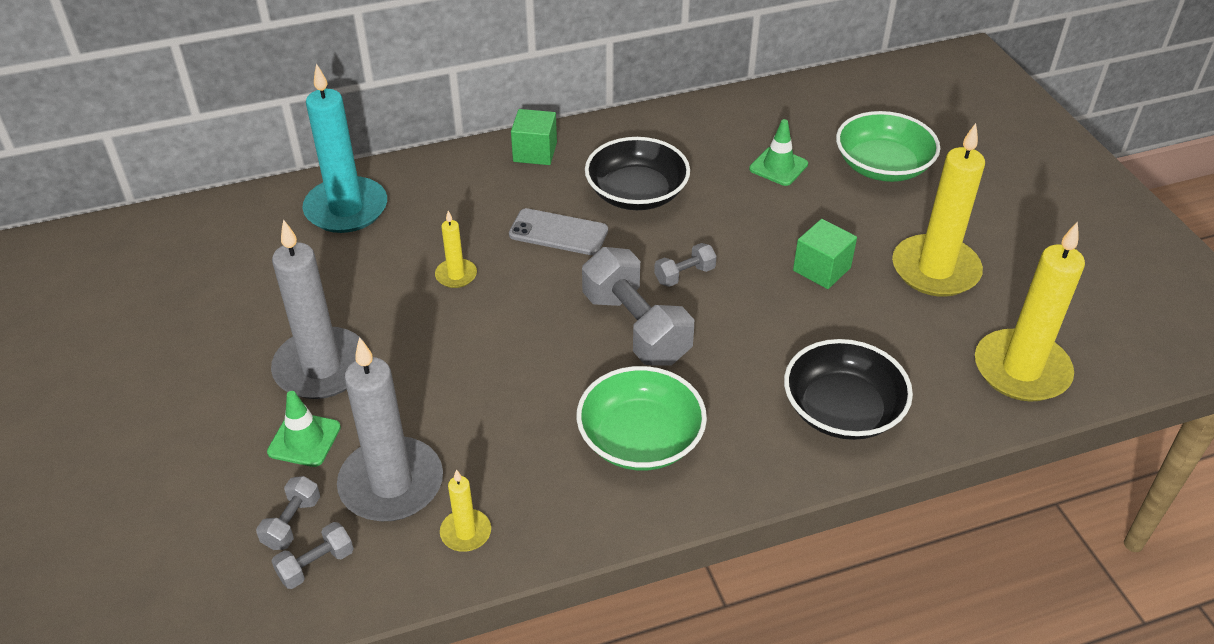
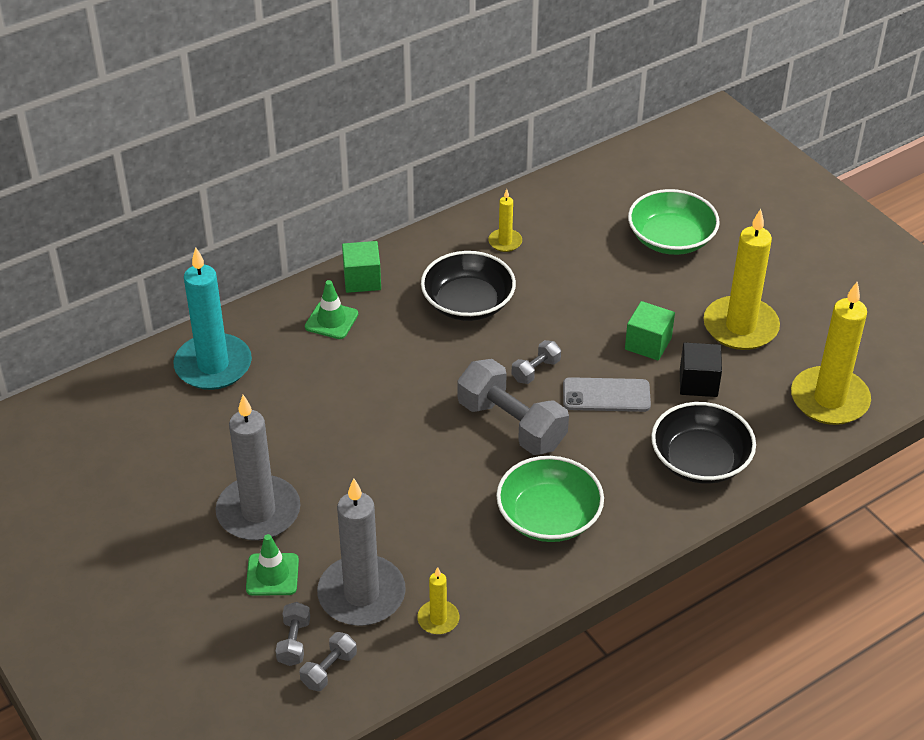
camera: 15 degrees left, 0 degrees up
(456, 275) = (339, 408): yellow candle -> yellow candle (505, 242)
(558, 232) = (413, 352): grey phone -> grey phone (606, 395)
(778, 167) = (582, 255): green traffic cone -> green traffic cone (331, 320)
(867, 321) = (698, 382): none -> black cube

